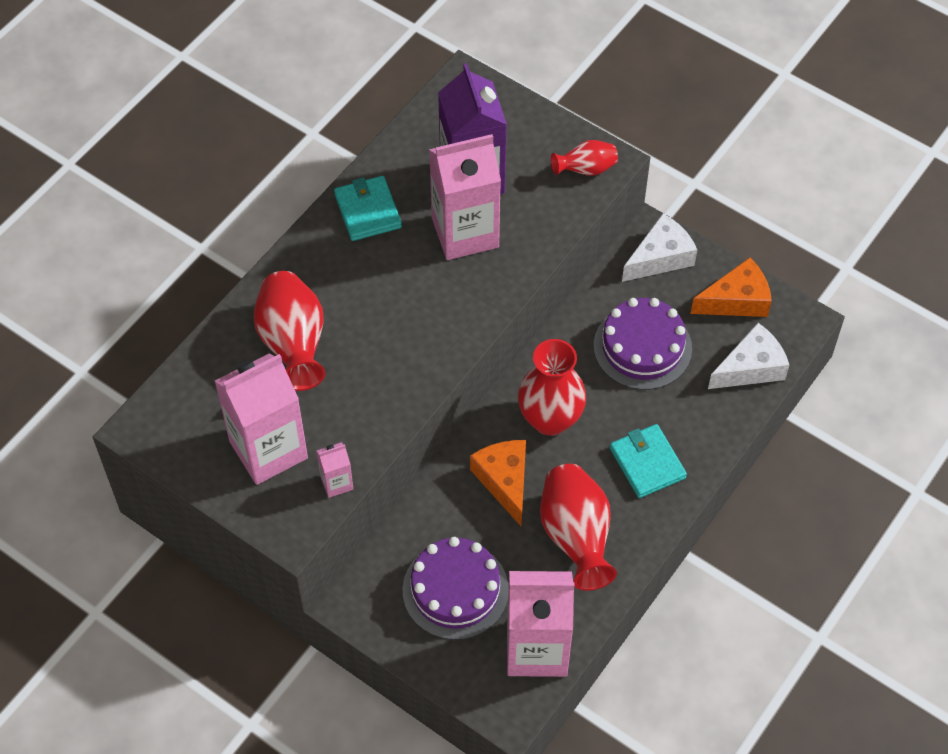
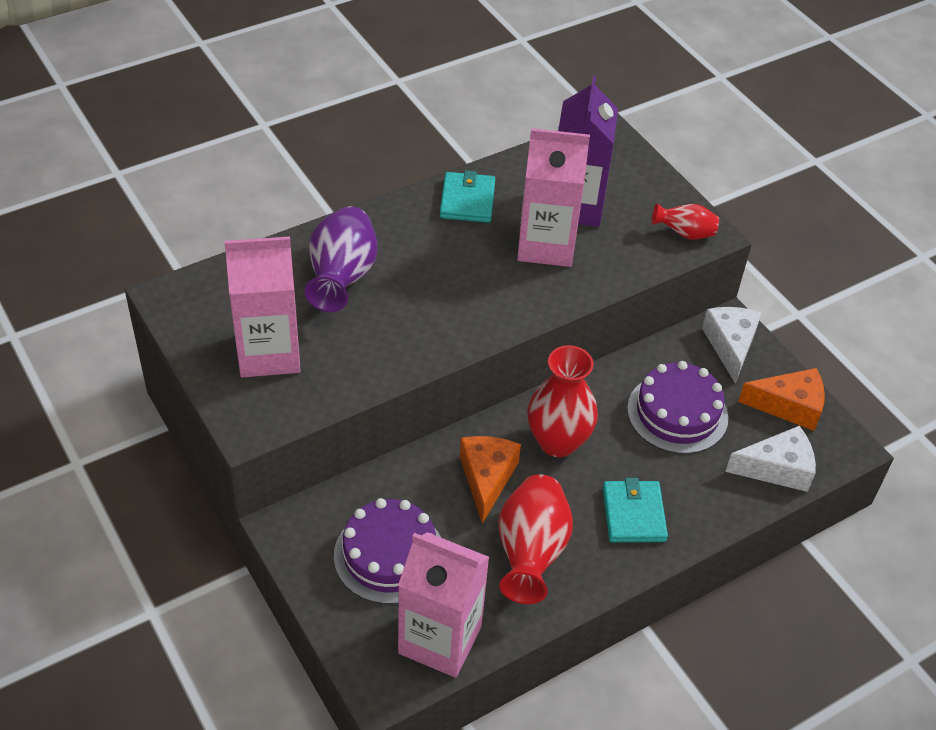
camera: 20 degrees right, 10 degrees down
(293, 344) = (341, 278): red vase -> purple vase
(336, 482) = (314, 402): pink carton -> none
(660, 257) = (730, 345): white cheese -> white cheese turned 75 degrees counterclockwise

